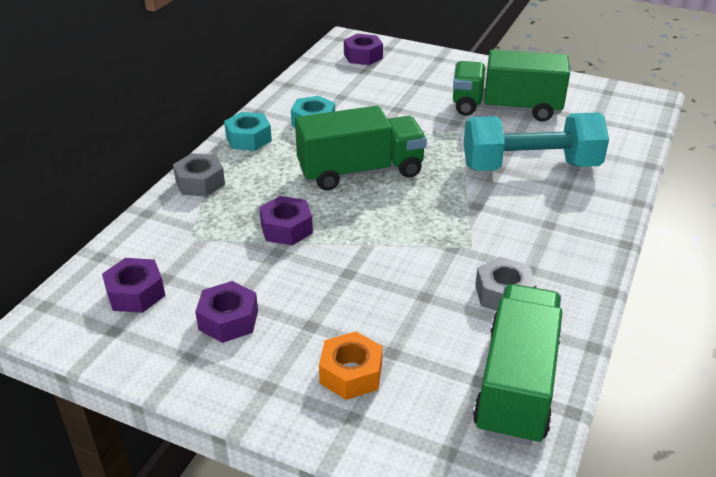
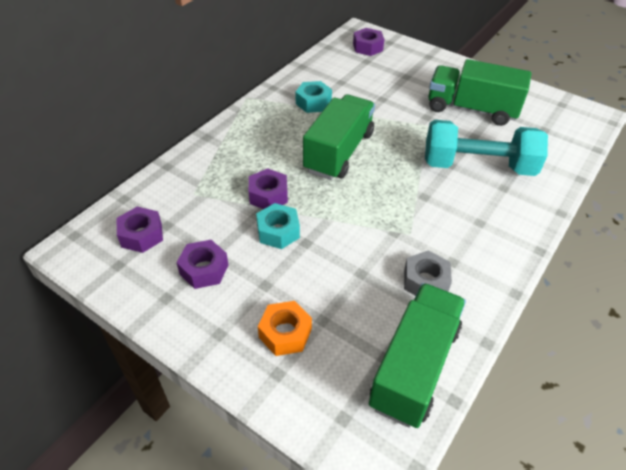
camera: 10 degrees right, 10 degrees up
(200, 182) = (213, 145): grey nut -> none
(248, 139) = (259, 111): turquoise nut -> turquoise nut (278, 231)
(360, 171) = (339, 152): green truck -> green truck turned 60 degrees counterclockwise

